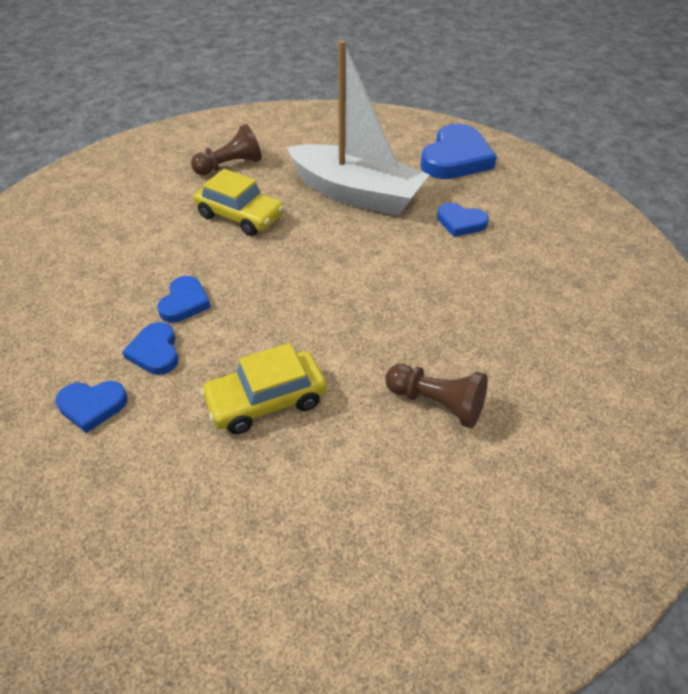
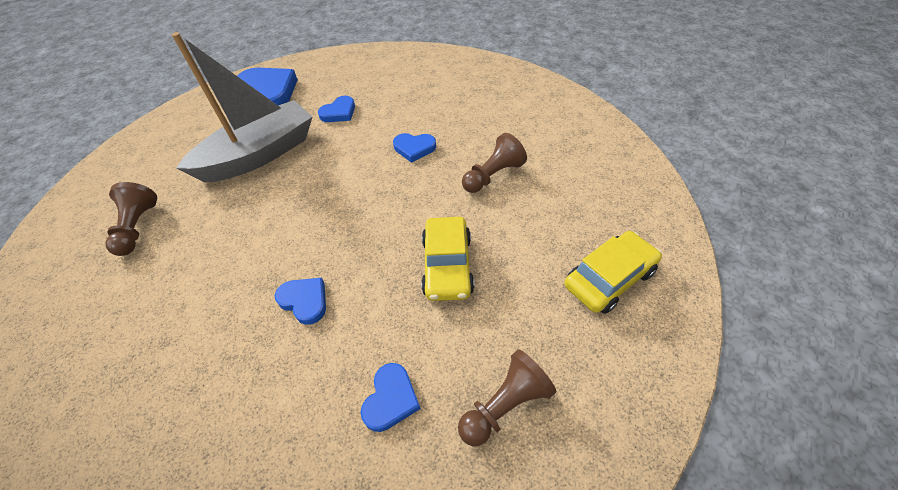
camera: 65 degrees left, 5 degrees up
(100, 506) = (505, 405): none -> brown pawn
(155, 352) = (352, 335): blue heart -> blue heart (414, 148)
(240, 216) = (220, 235): yellow car -> yellow car (609, 278)
(356, 194) = (260, 154): white boat -> grey boat

